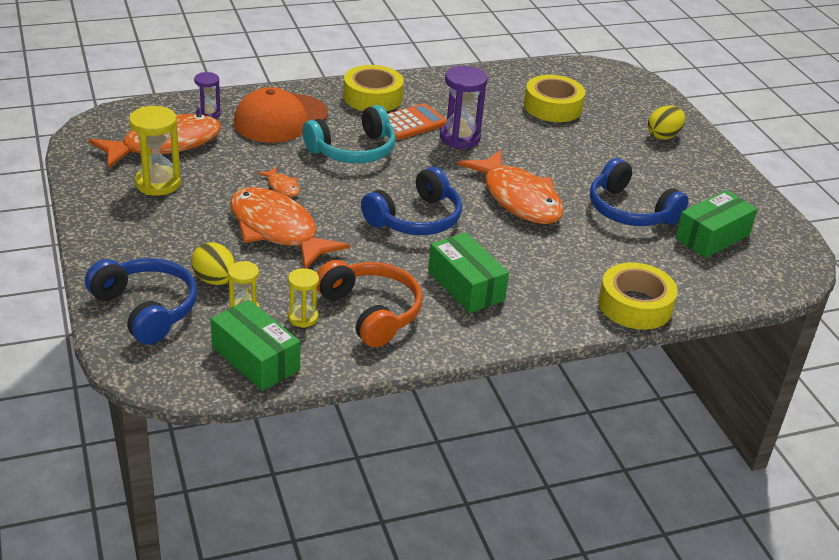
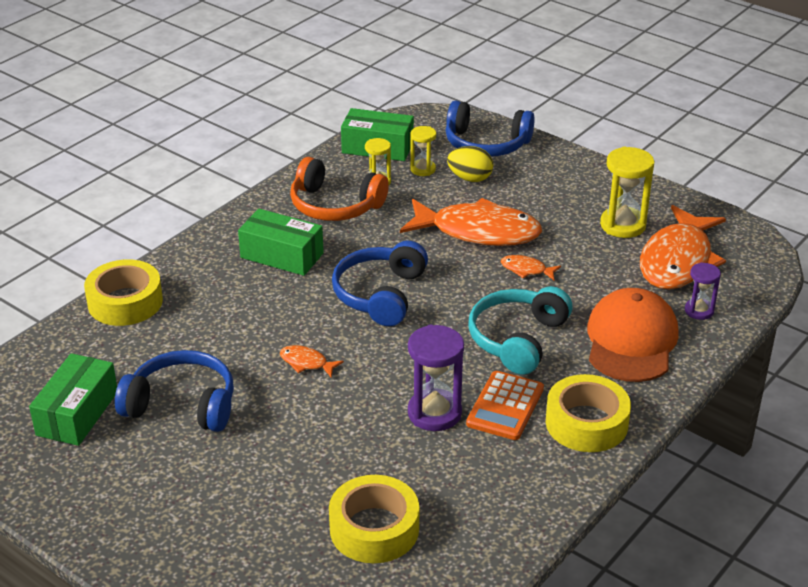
camera: 150 degrees right, 0 degrees up
(518, 199) = (306, 363): orange fish -> orange fish, size x0.41
(663, 136) = (200, 552): yellow egg -> none

